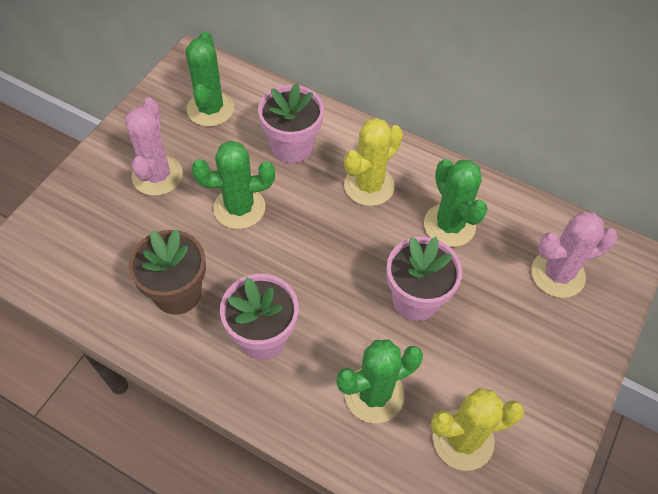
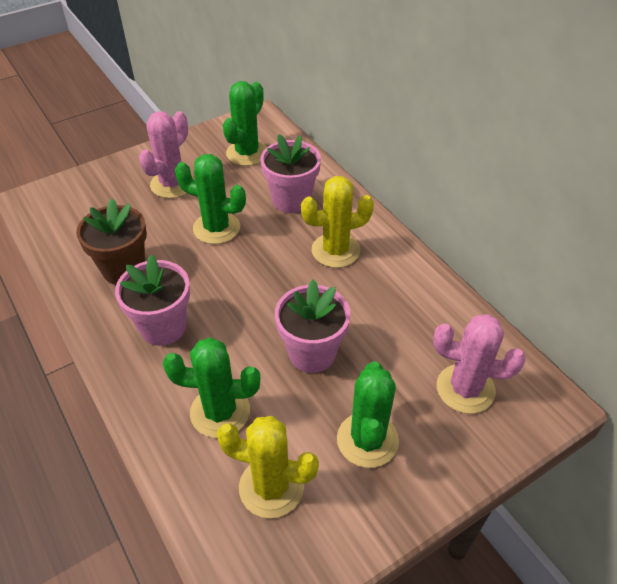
camera: 30 degrees right, 10 degrees down
(449, 225) = (386, 307): green cactus -> green cactus (367, 440)

